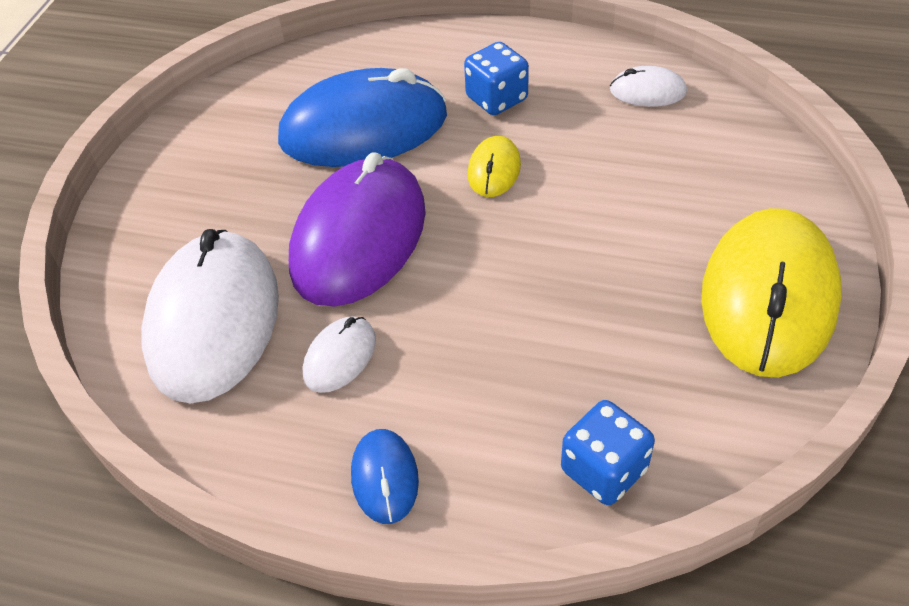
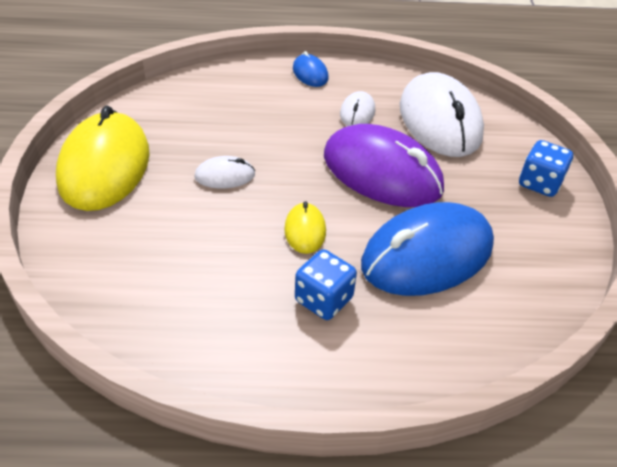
camera: 160 degrees right, 5 degrees down
(359, 237) = (382, 172): purple mouse -> purple mouse turned 60 degrees counterclockwise
(603, 470) = (205, 85): blue dice -> blue dice (539, 183)
(647, 91) = (180, 327): white mouse -> white mouse (225, 176)

